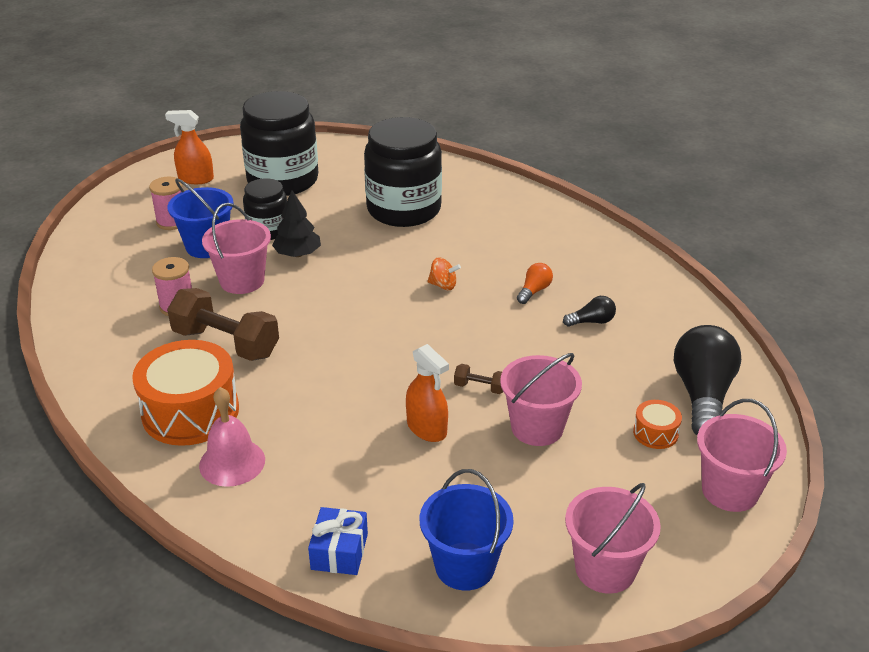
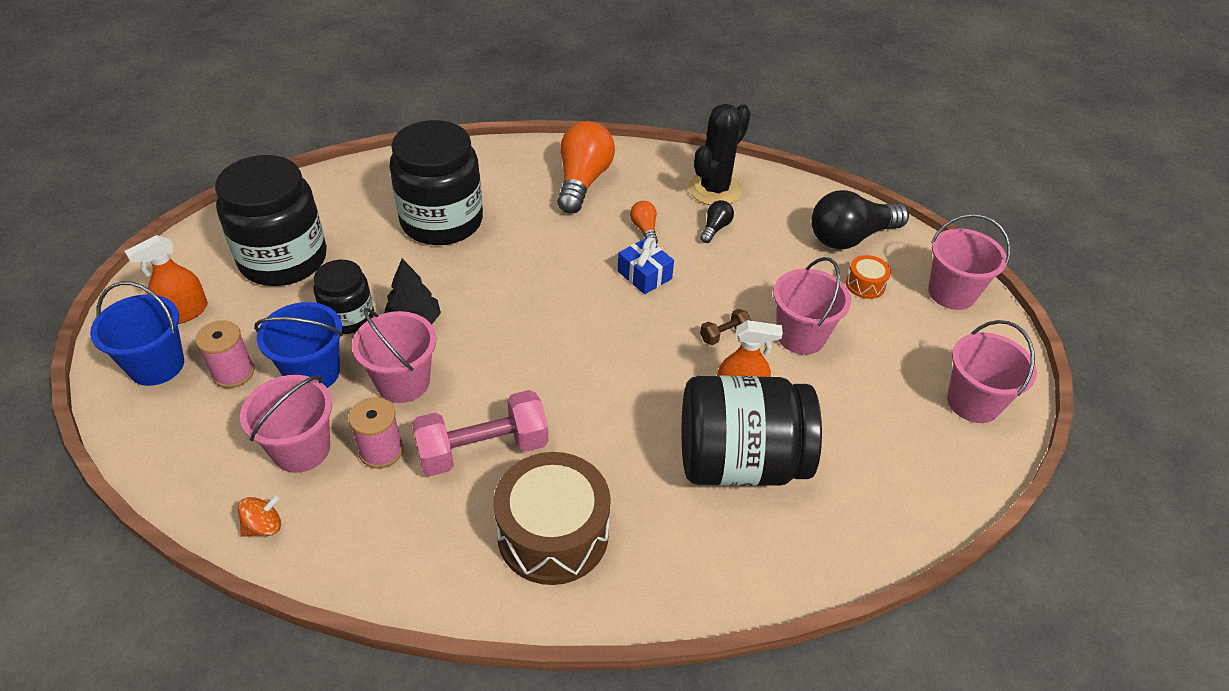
camera: 50 degrees left, 10 degrees up
(144, 279) = (301, 449): none -> pink bucket
(190, 412) = (553, 534): orange drum -> brown drum
(226, 343) = (483, 449): brown dumbbell -> pink dumbbell
(232, 462) = (654, 544): pink bell -> none
(339, 551) = (830, 539): blue gift -> blue gift (644, 275)
(359, 463) = (740, 461): none -> black jar
(443, 285) = (575, 269): orange spinning top -> orange spinning top (264, 526)
(465, 566) = (909, 474): blue bucket -> blue bucket (156, 365)
(539, 237) = (582, 181): none -> orange light bulb
(637, 297) = (714, 189): none -> black cactus
(702, 395) = (850, 237): black light bulb -> black light bulb turned 75 degrees counterclockwise

